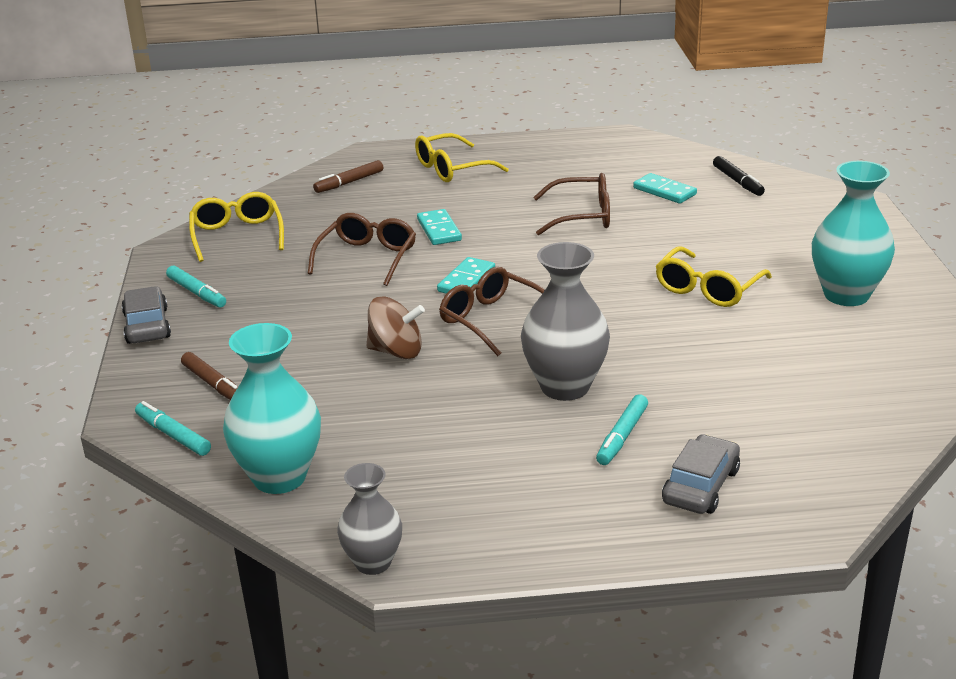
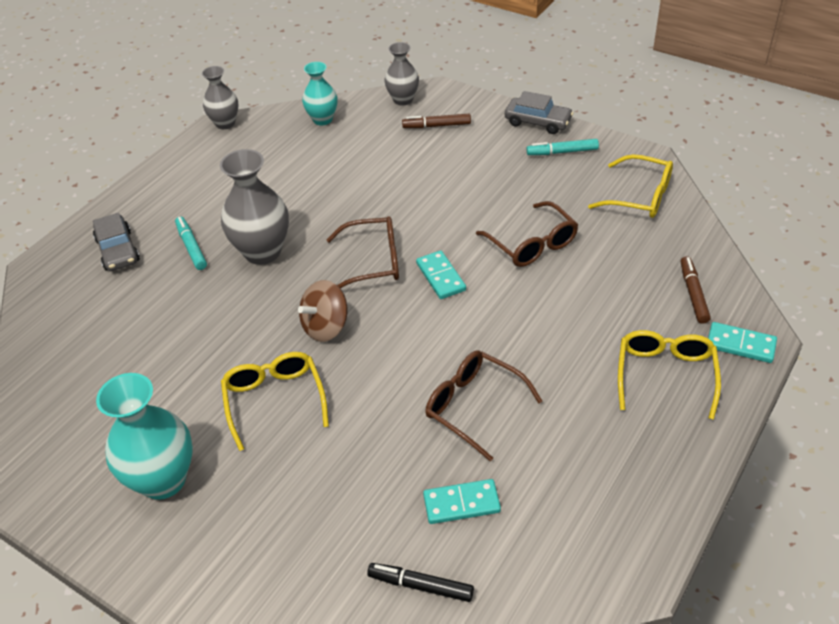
camera: 130 degrees right, 15 degrees up
(173, 435) = (403, 100): turquoise marker -> grey vase
(279, 477) = (322, 119): turquoise vase -> turquoise vase, size x0.62
(396, 351) = (388, 203): brown spinning top -> brown spinning top (326, 327)
(439, 230) = (540, 303): turquoise domino -> turquoise domino (740, 344)
(582, 216) = (473, 406): brown glasses -> brown glasses turned 90 degrees clockwise

